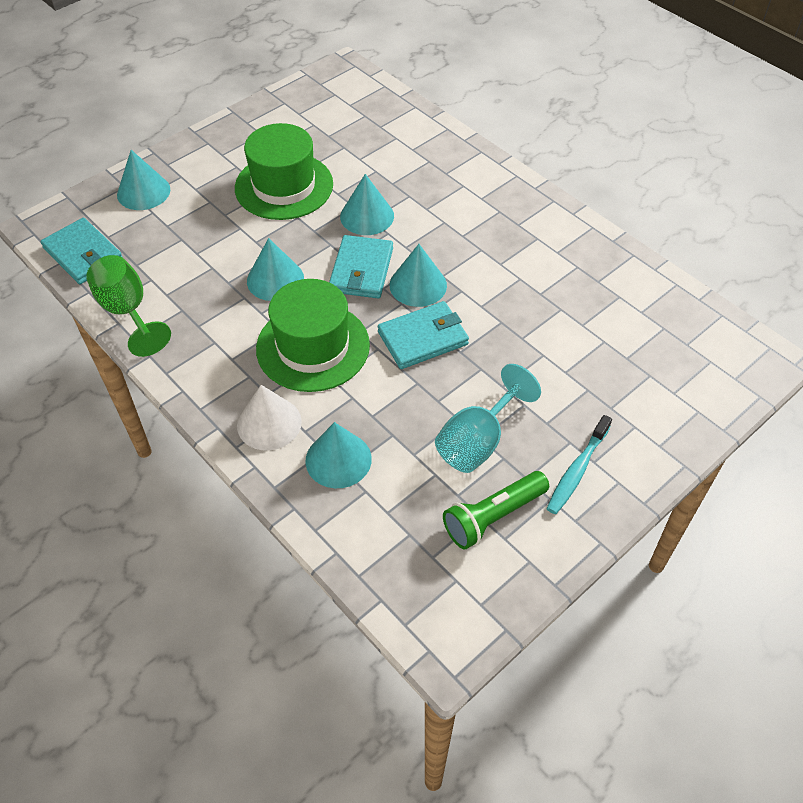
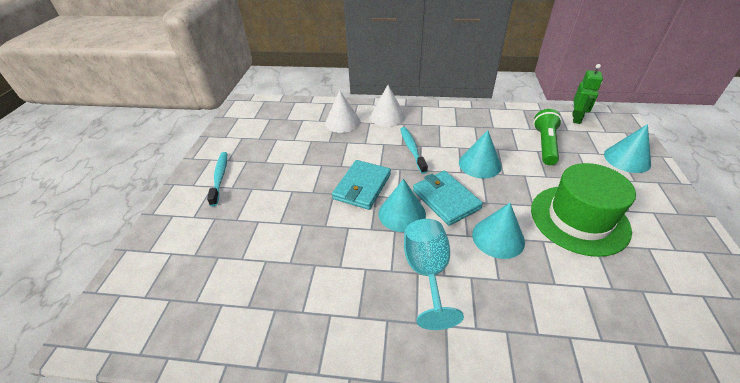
camera: 140 degrees right, 10 degrees down
(83, 254) = (576, 118): turquoise wallet -> green robot
(128, 312) = (511, 113): green goblet -> none
(313, 347) = (412, 149): green hat -> turquoise toothbrush
(338, 459) = (342, 122): turquoise cone -> white cone
(478, 441) = (284, 161): turquoise goblet -> turquoise goblet (427, 272)
(493, 516) = (253, 141): green flashlight -> green flashlight (545, 145)

